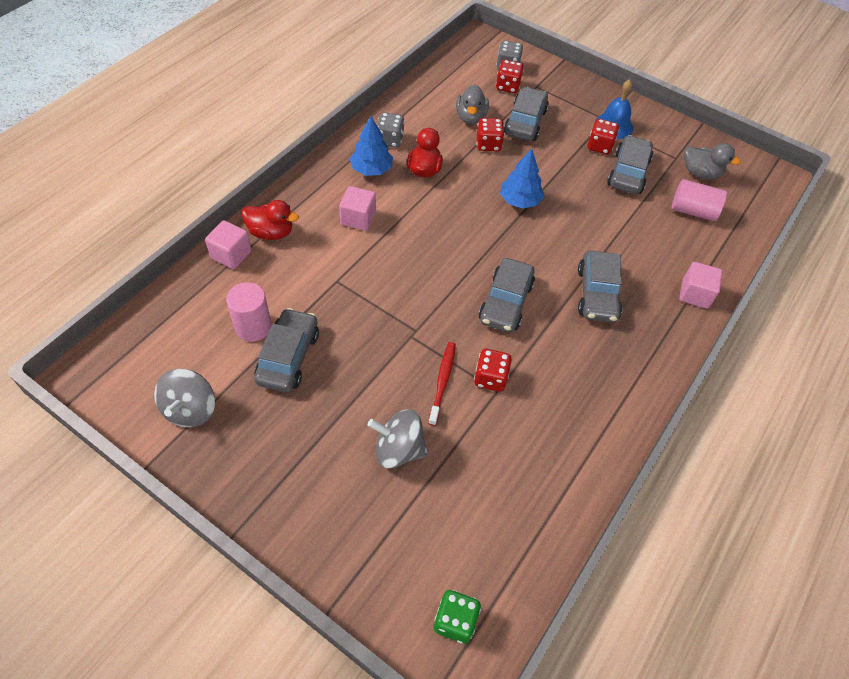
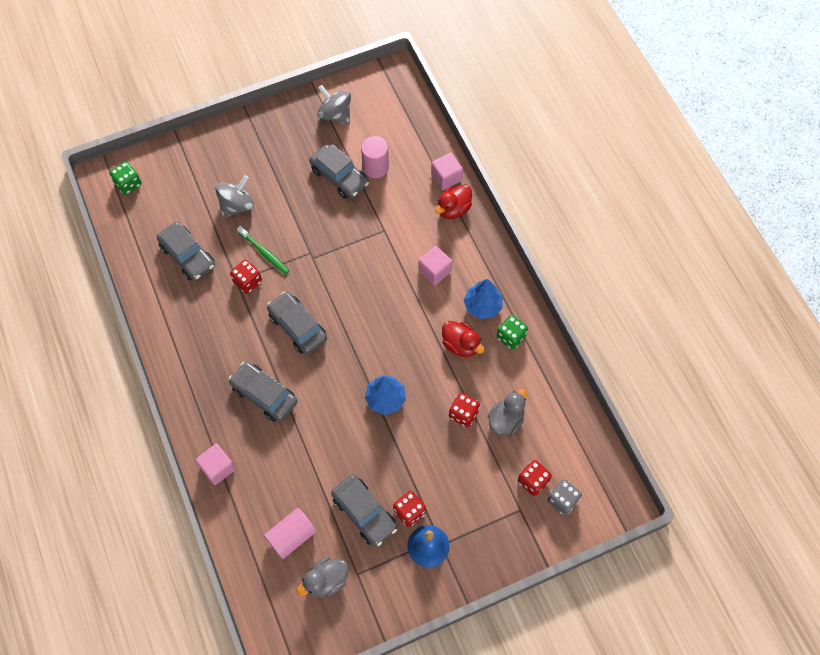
camera: 125 degrees right, 10 degrees up
(390, 140) = (511, 337): grey dice -> green dice
(442, 382) = (264, 252): red toothbrush -> green toothbrush
(470, 117) = (506, 420): grey duck -> grey duck turned 90 degrees clockwise
(525, 122) = (475, 464): grey car -> grey car (188, 256)

